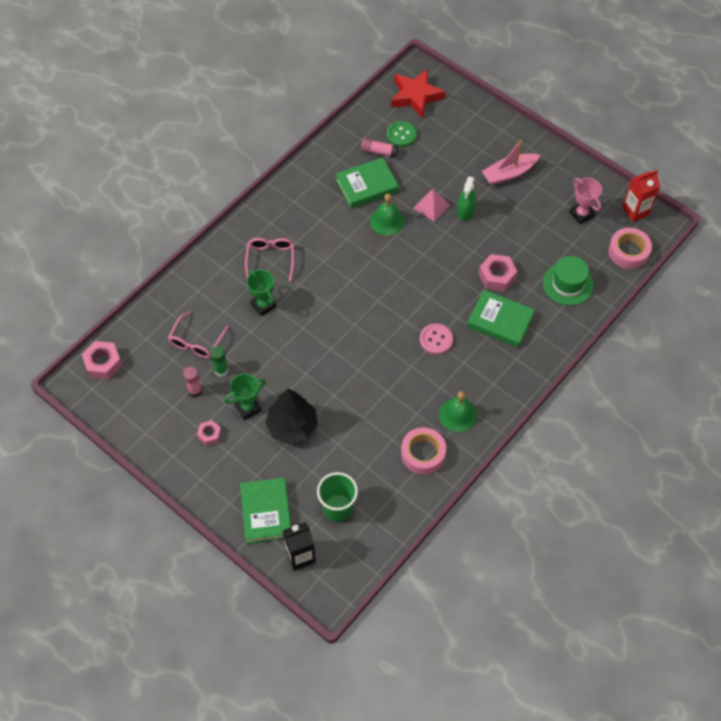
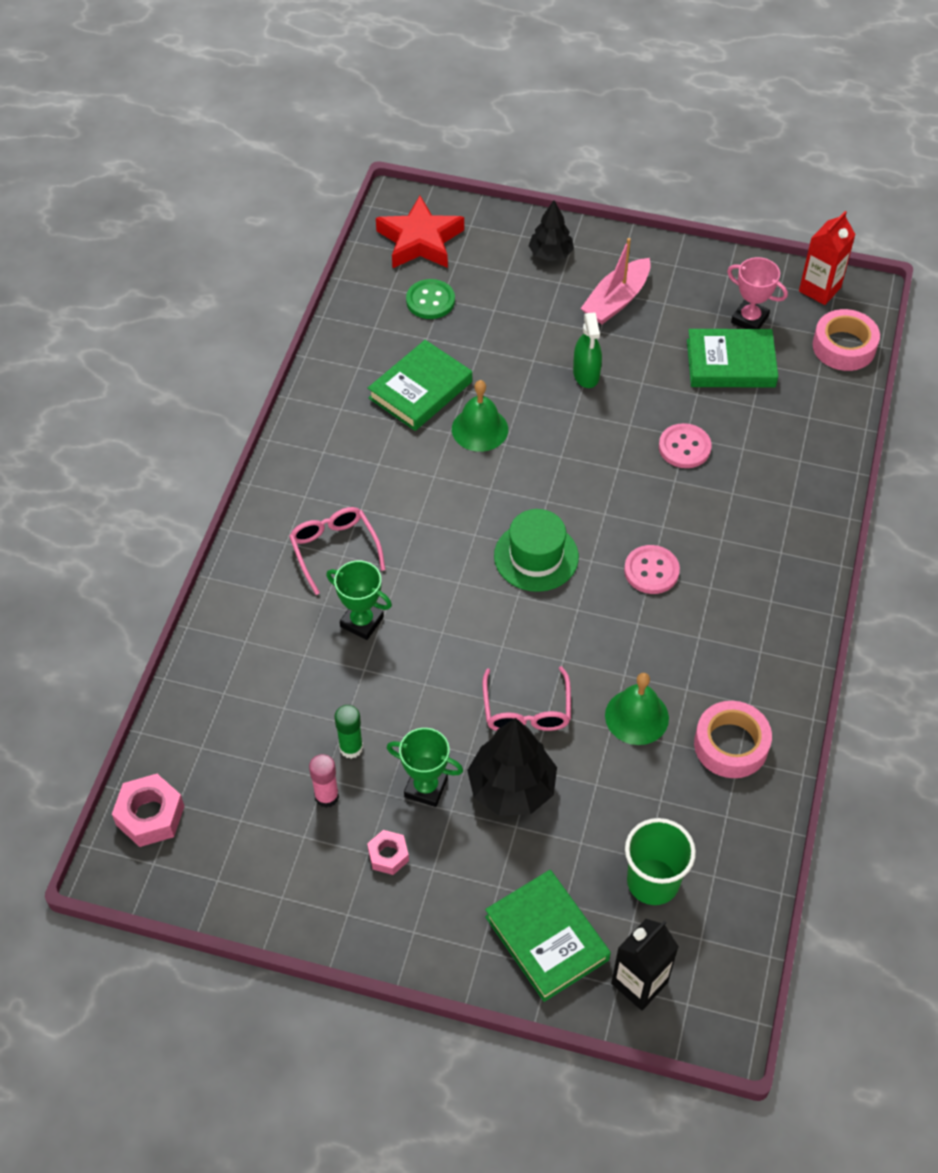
camera: 25 degrees left, 5 degrees down
(196, 341) = (286, 719): pink glasses -> pink glasses (526, 710)
(248, 407) = (426, 787): green trophy -> green trophy turned 75 degrees clockwise
(379, 152) = (411, 336): pink glue stick -> none
(431, 206) = (533, 384): pink pyramid -> none
(458, 415) = (747, 667): green bell -> green bell (636, 716)
(486, 131) = (550, 254): none -> black tree
(497, 276) = (684, 447): pink nut -> pink button
(500, 321) = (726, 508): green book -> green book (730, 363)
(568, 284) = (789, 421): green hat -> green hat (536, 556)

